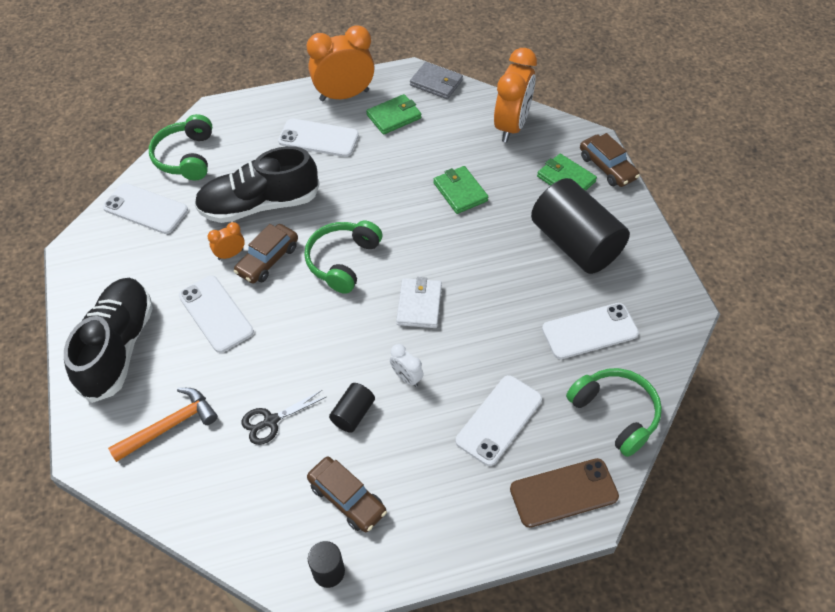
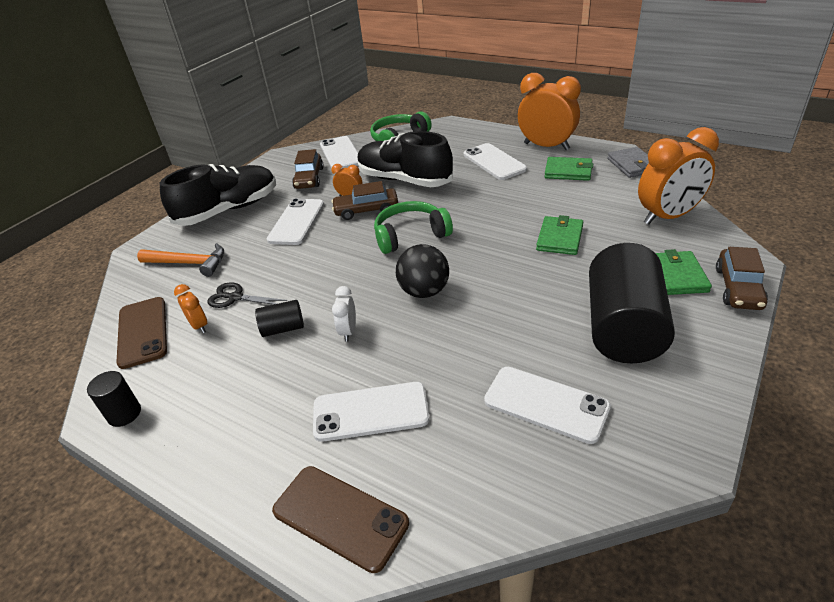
camera: 50 degrees right, 15 degrees down
(233, 511) = (142, 332): none -> brown phone
(277, 466) = (199, 326): none -> orange clock
(347, 499) = (201, 378): brown car -> brown car (309, 178)
(419, 305) = (424, 291): white wallet -> black ball
(615, 413) = (479, 493): green headphones -> none

